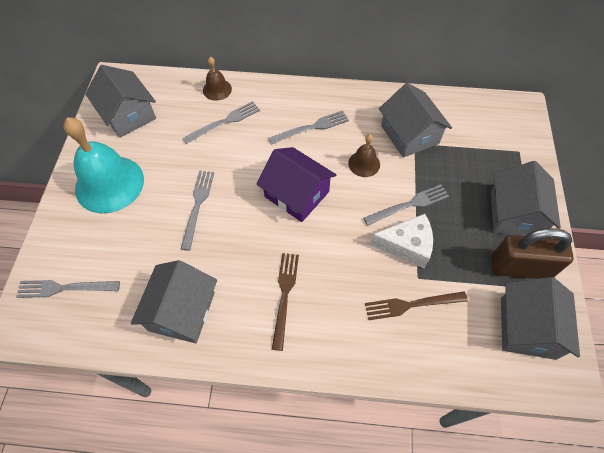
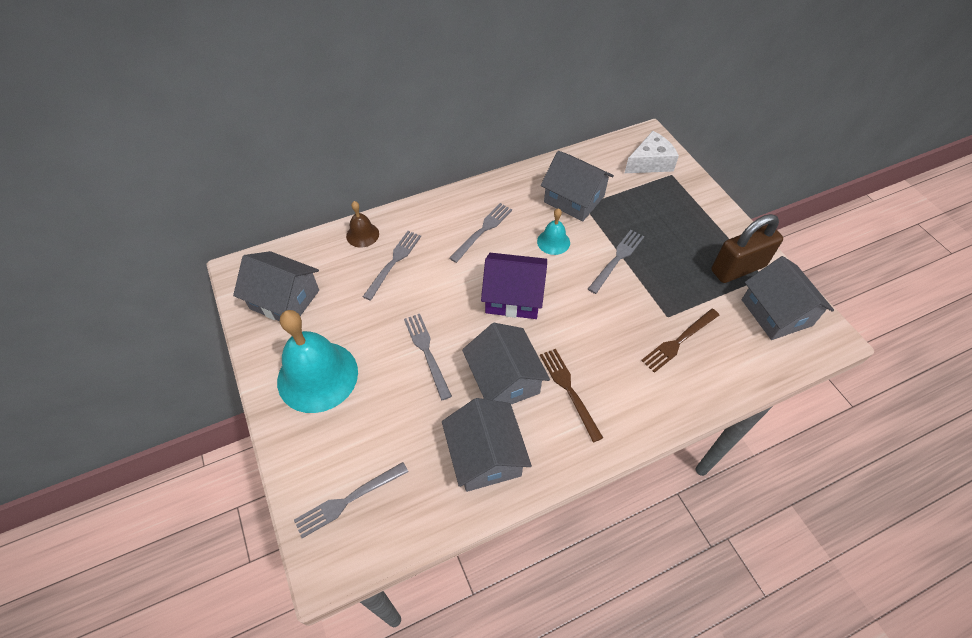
camera: 30 degrees left, 5 degrees down
(364, 163) = (553, 242): brown bell -> turquoise bell
(406, 245) = (639, 294): white cheese -> white cheese (650, 163)
(515, 214) = (704, 227): grey house -> grey house (504, 379)

